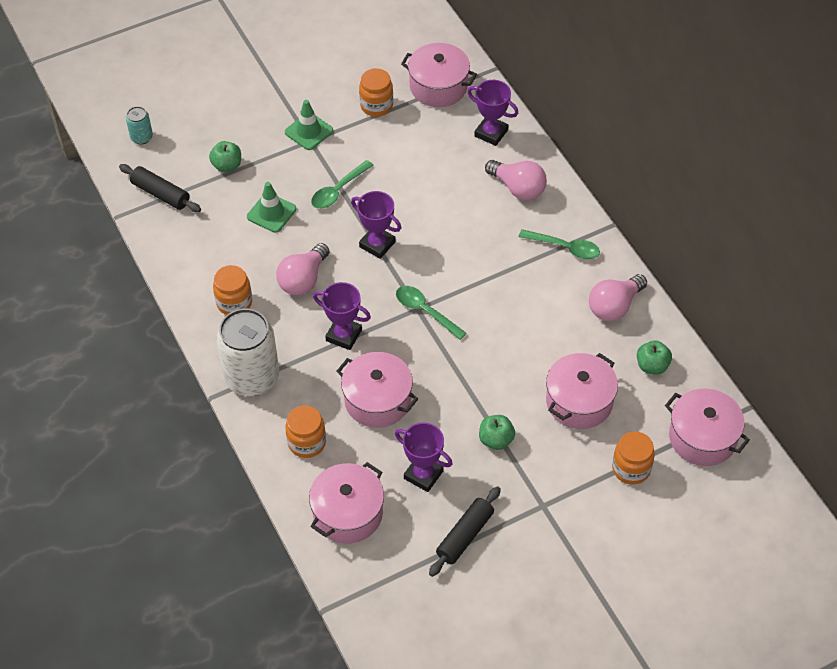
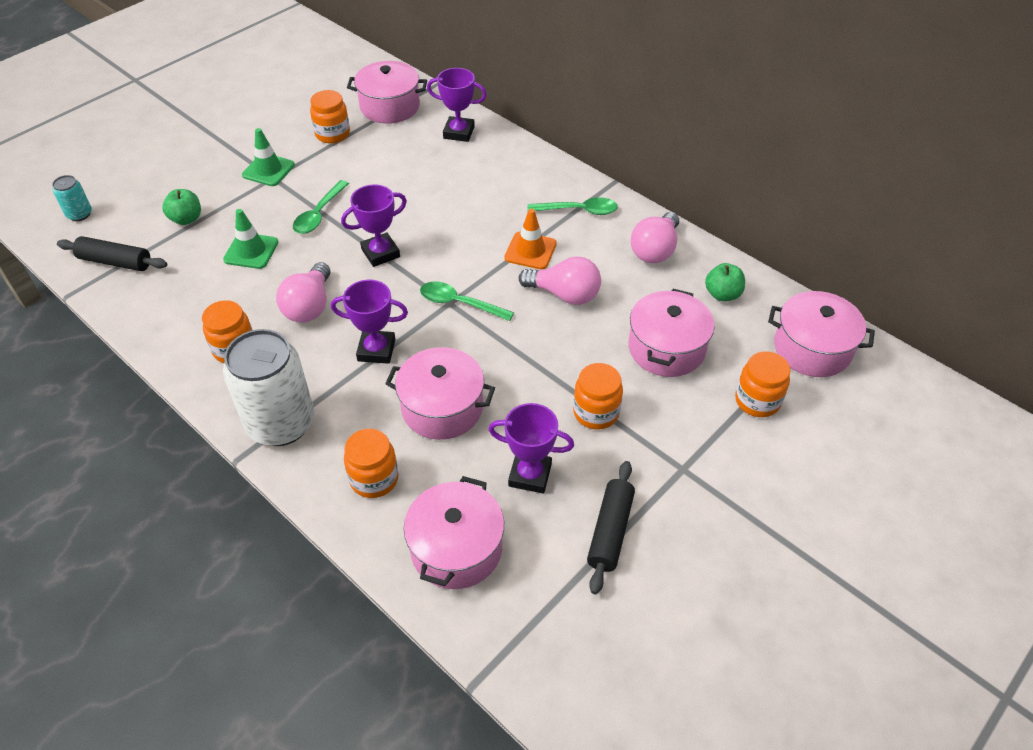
camera: 20 degrees left, 5 degrees down
(377, 244) = (380, 253): purple trophy -> purple trophy turned 45 degrees counterclockwise
(496, 440) = (596, 412): green apple -> orange jar
(505, 277) = (530, 251): none -> orange traffic cone
(518, 188) = (507, 171): pink light bulb -> pink light bulb (564, 294)

